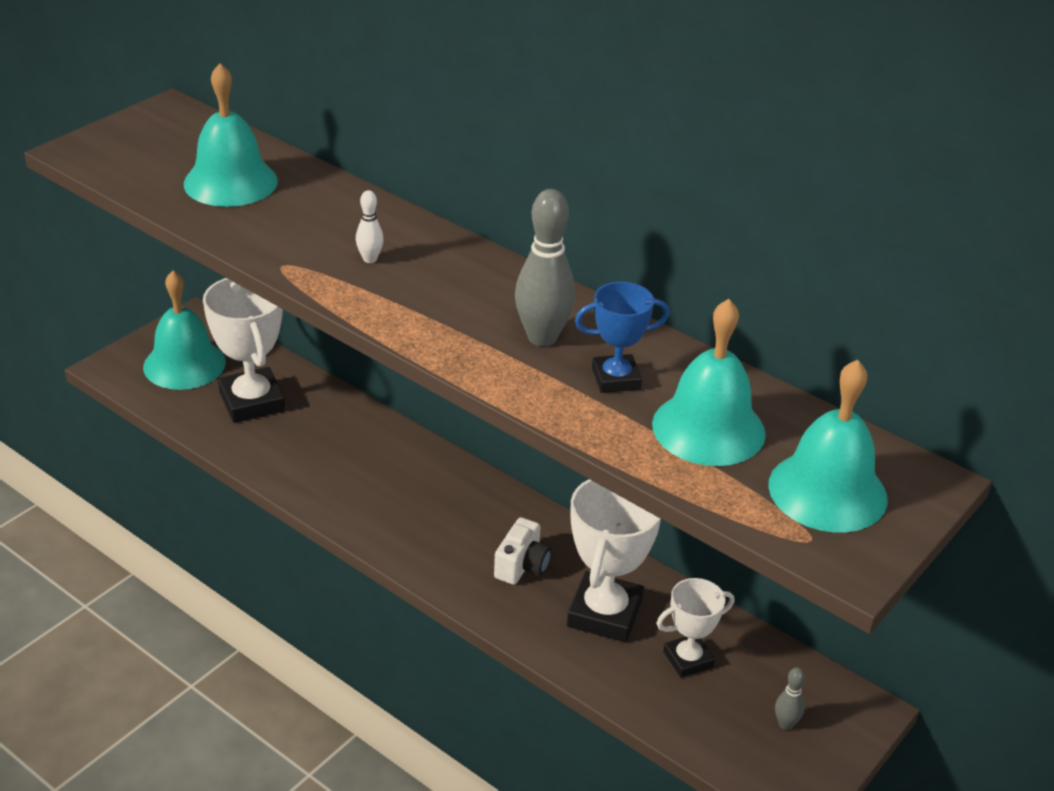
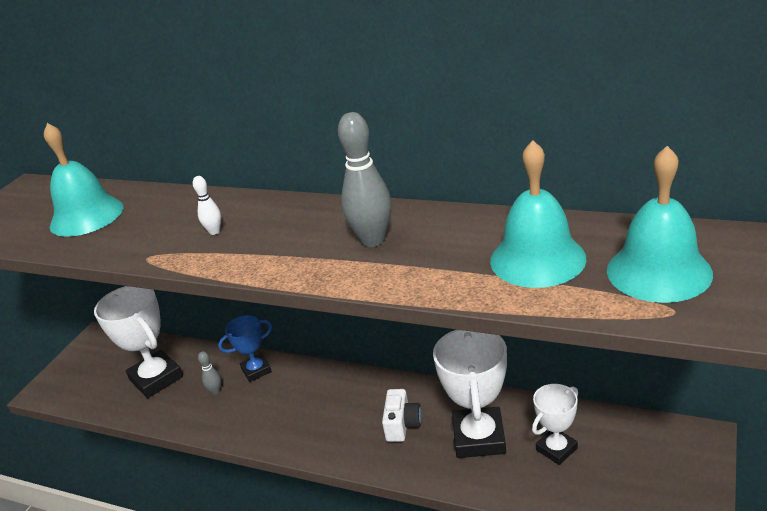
camera: 10 degrees left, 5 degrees down
(184, 364) = (97, 370): turquoise bell -> none
(616, 379) = (445, 249): blue trophy -> blue trophy (256, 370)
(785, 724) = (653, 471): grey bowling pin -> grey bowling pin (215, 391)

